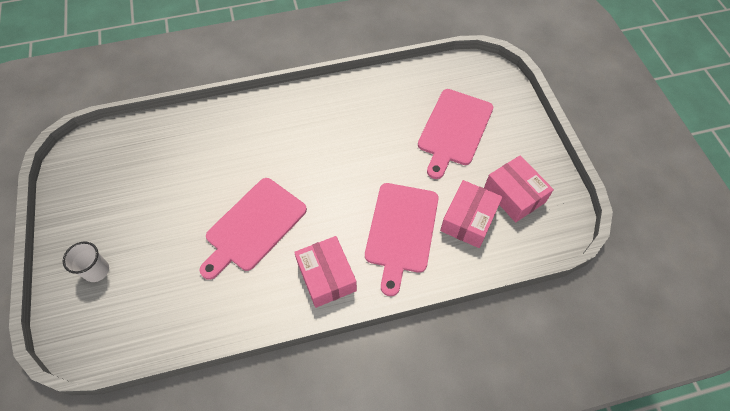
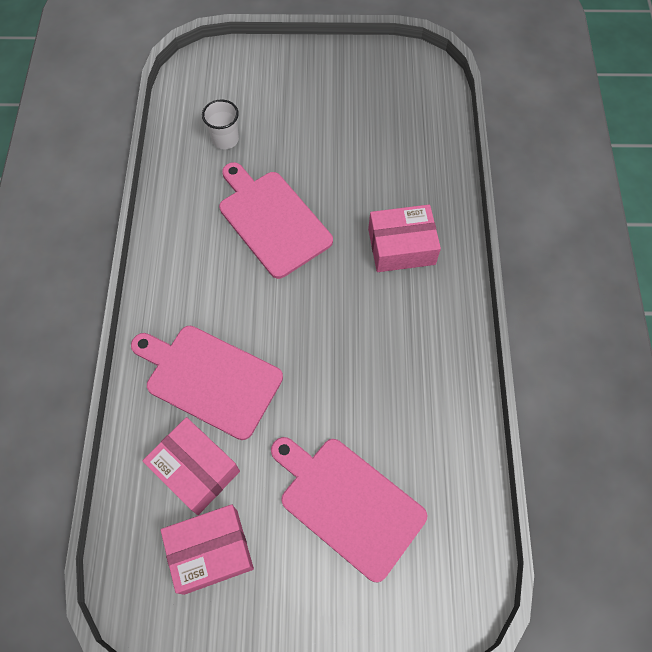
camera: 105 degrees right, 5 degrees up
(97, 271) = (269, 81): white cup -> white cup (225, 139)
(326, 276) = (183, 282): pink box -> pink box (401, 246)

